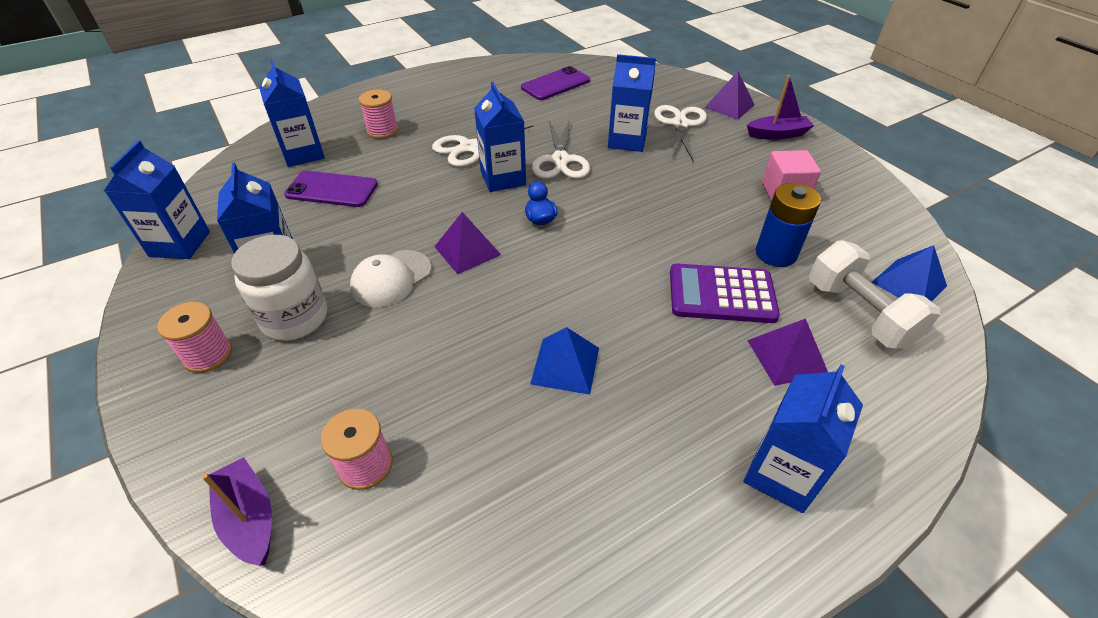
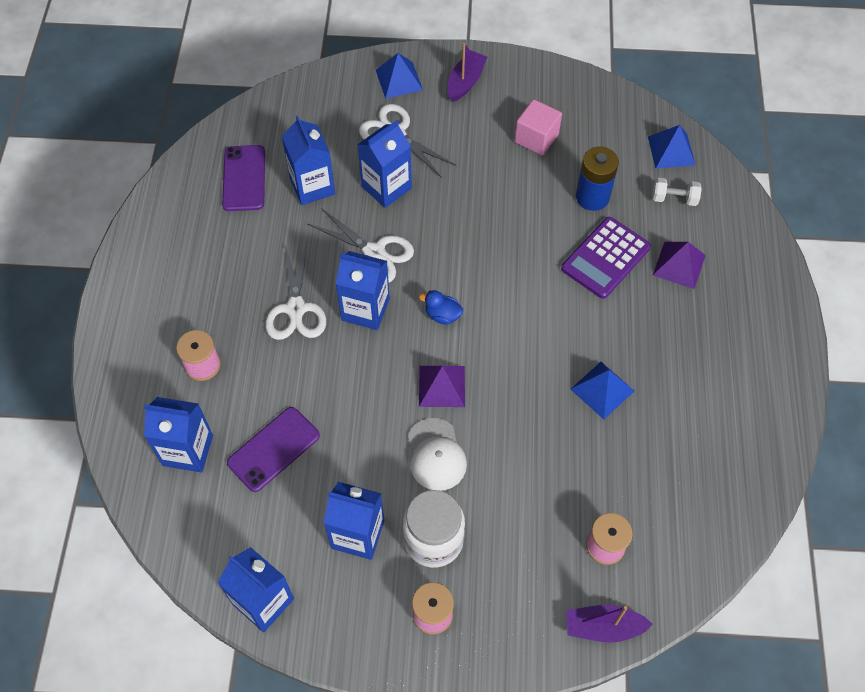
camera: 55 degrees left, 15 degrees up
(729, 106) = (399, 80): purple pyramid -> blue pyramid
(781, 474) = (749, 333): blue carton -> blue carton (312, 186)
(859, 313) = (674, 198): white dumbbell -> white dumbbell, size x0.54

